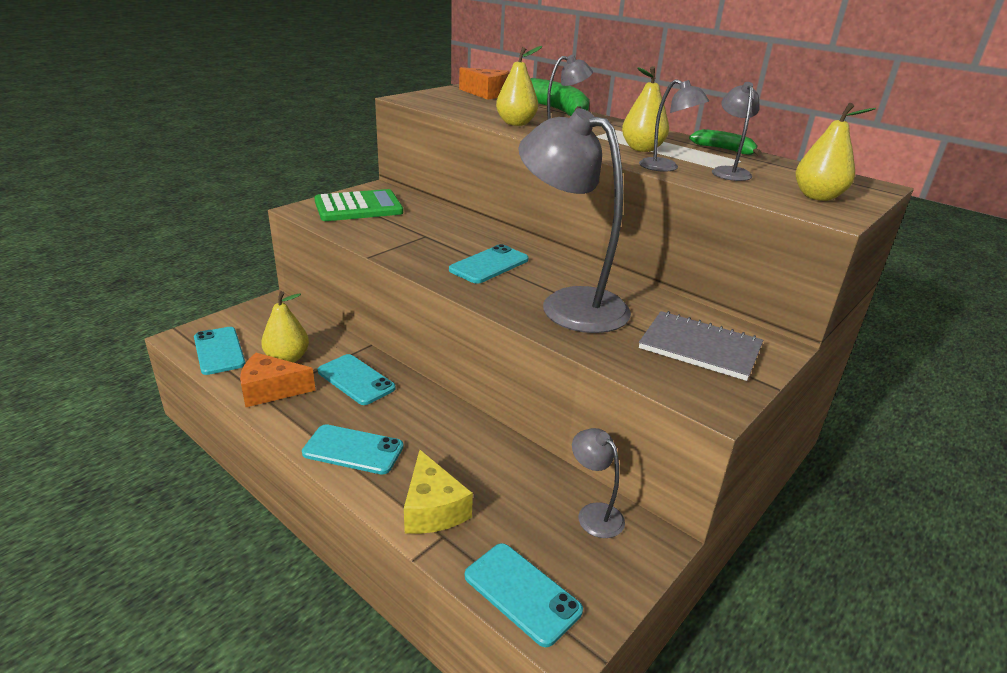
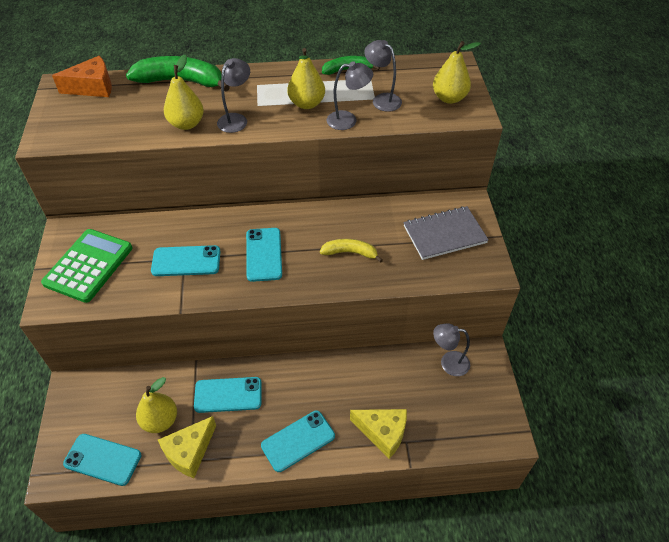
camera: 45 degrees left, 20 degrees up
(271, 390) = (189, 452): orange cheese -> yellow cheese
(522, 593) = (470, 434): turquoise phone -> turquoise phone (186, 261)
(569, 304) = (350, 253): grey lamp -> yellow banana

